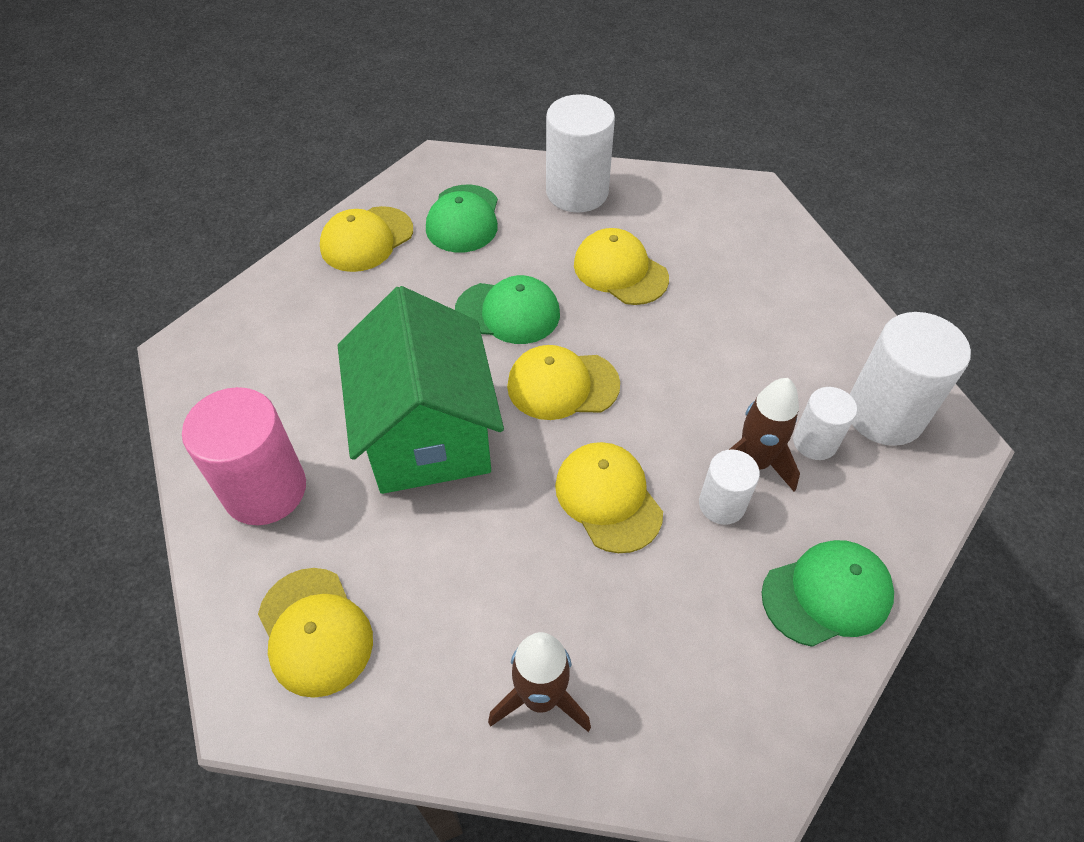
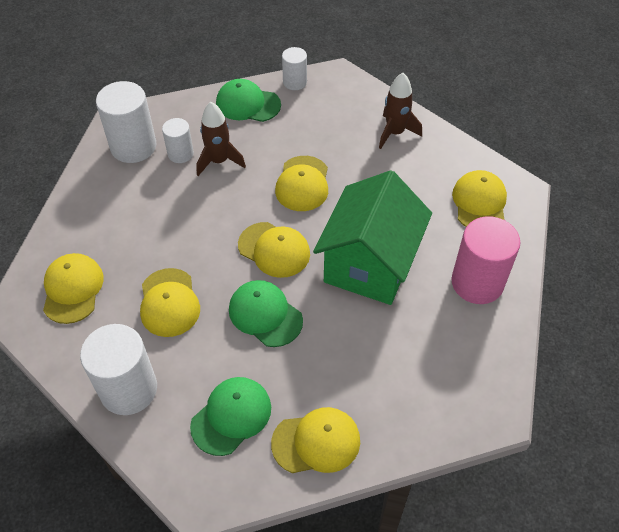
camera: 145 degrees left, 0 degrees up
(722, 504) = (253, 154): white cylinder -> white cylinder (295, 82)
(728, 232) = (72, 289): none -> yellow cap

